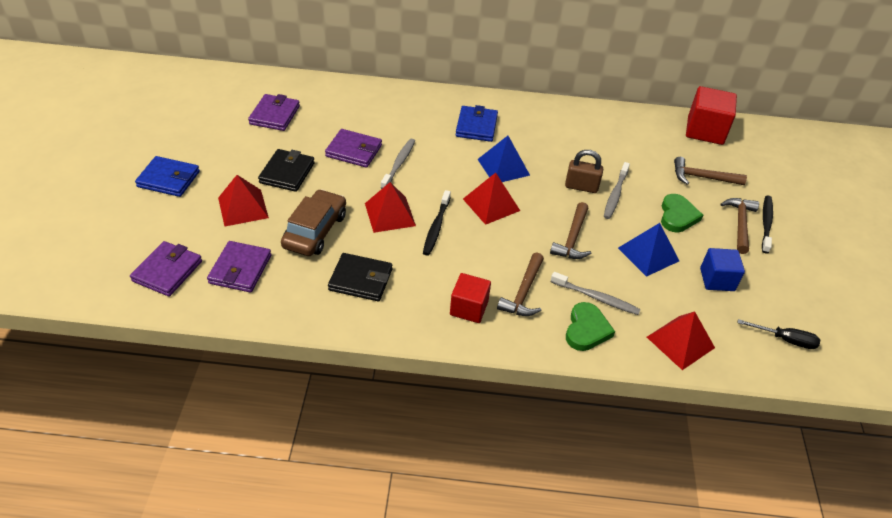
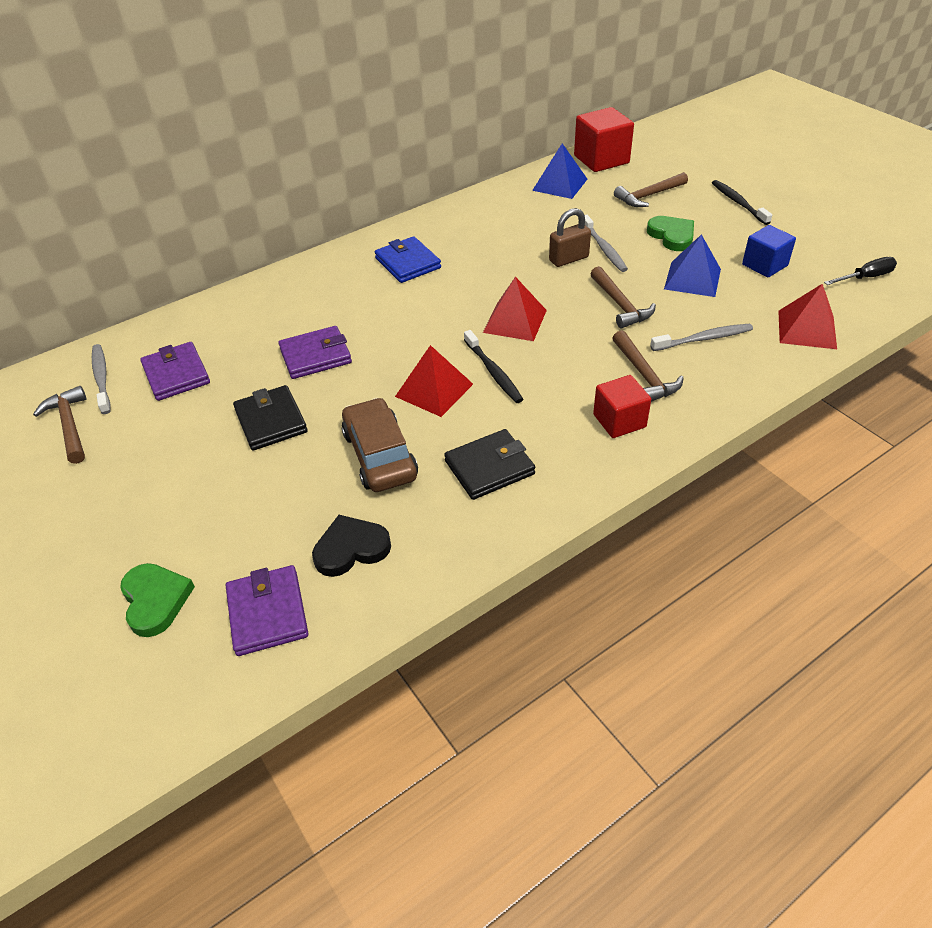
camera: 35 degrees left, 0 degrees up
(168, 179) = (132, 518): blue wallet -> none
(240, 269) = (351, 549): purple wallet -> black heart
(243, 207) = (267, 487): red pyramid -> none
(399, 164) = (379, 340): grey toothbrush -> grey toothbrush (102, 378)
(503, 167) = (481, 283): blue pyramid -> blue pyramid (560, 184)
(586, 329) = (732, 369): green heart -> green heart (155, 600)
(740, 224) = (722, 214): brown hammer -> brown hammer (69, 425)

